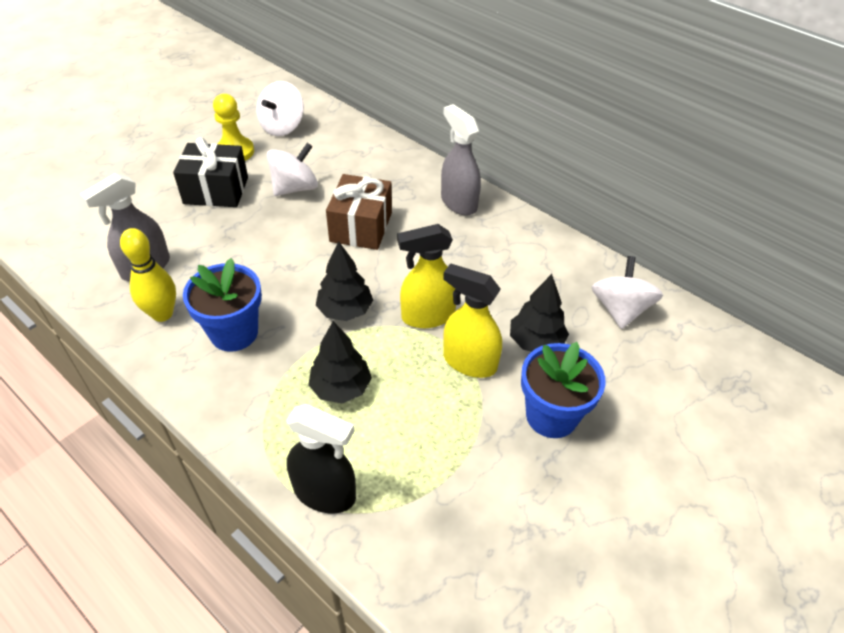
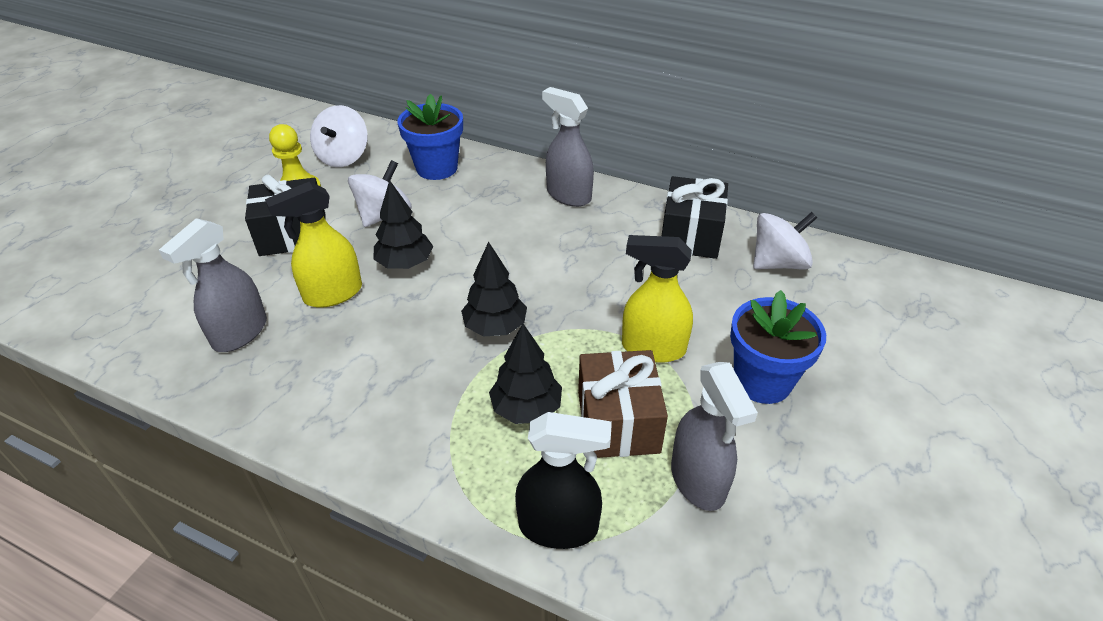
camera: 15 degrees left, 5 degrees down
(162, 314) = (281, 379): yellow bowling pin -> none
(234, 333) = (377, 379): blue flower pot -> blue flower pot (437, 168)
(361, 227) = (475, 239): brown gift -> brown gift (618, 422)
(427, 316) = (587, 312): yellow spray bottle -> yellow spray bottle (333, 294)
(454, 487) = (698, 481): none -> grey spray bottle
(536, 342) = (711, 313): black tree -> black tree (405, 263)
(551, 264) = (690, 235): none -> black gift
(620, 309) = (778, 263): white spinning top -> white spinning top turned 75 degrees clockwise

